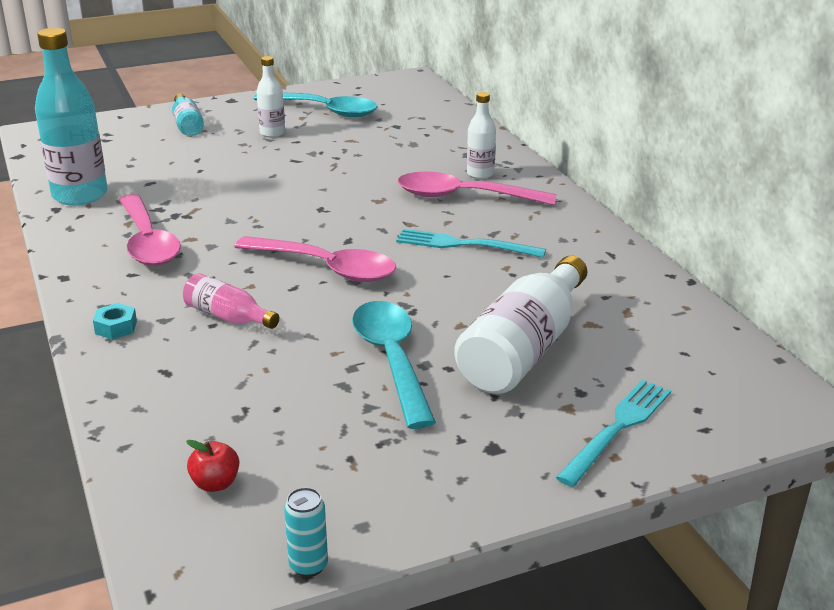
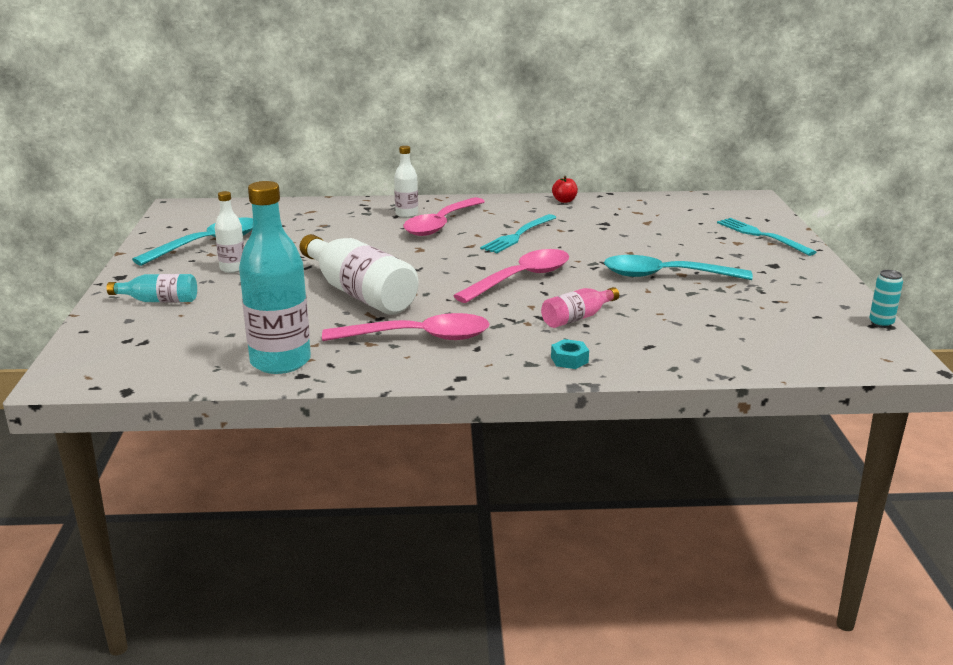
camera: 70 degrees left, 5 degrees down
(215, 483) = (796, 341): red apple -> red apple (564, 201)
(524, 349) = (668, 241): white bottle -> white bottle (359, 293)

